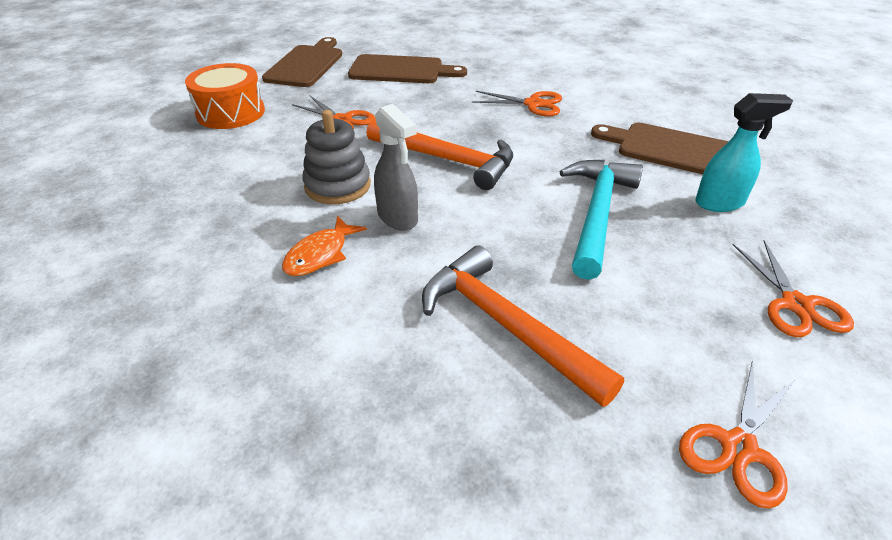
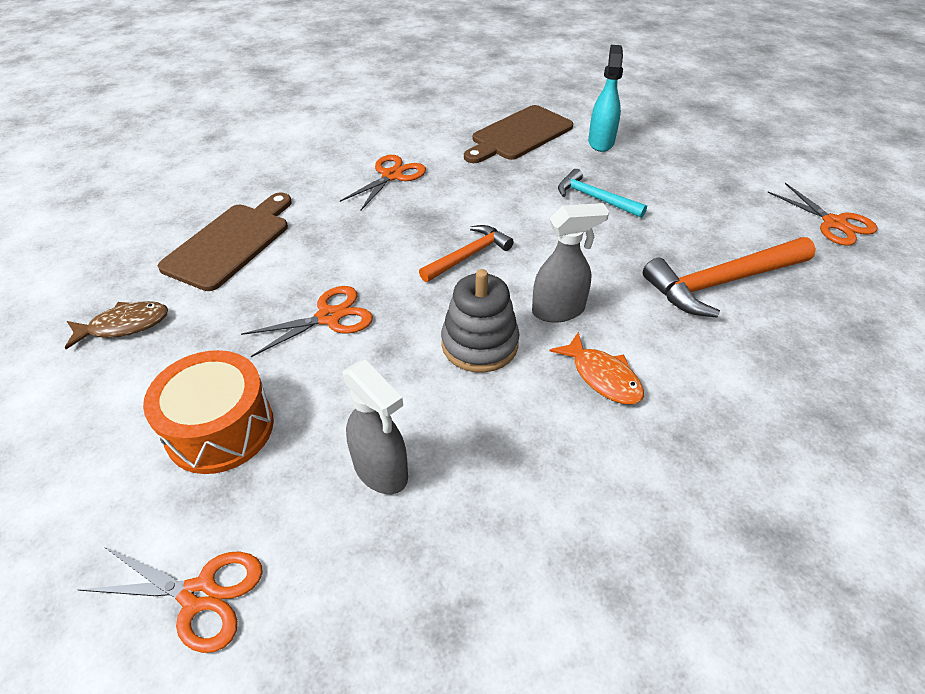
camera: 70 degrees left, 5 degrees up
(203, 172) = (381, 471): none -> grey spray bottle
(306, 64) = (124, 326): brown cutting board -> brown fish
(447, 160) = (468, 256): orange hammer -> orange hammer, size x0.60
(597, 214) = (594, 198): turquoise hammer -> turquoise hammer, size x0.60
(796, 304) = (717, 158): orange scissors -> orange scissors (199, 595)

